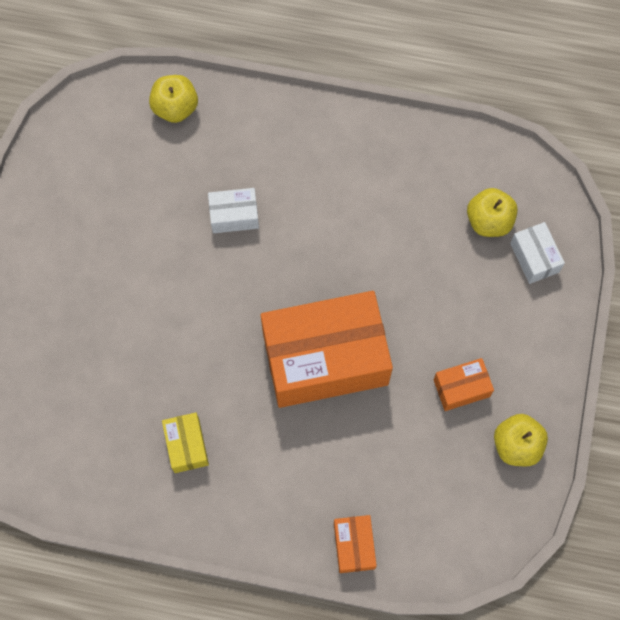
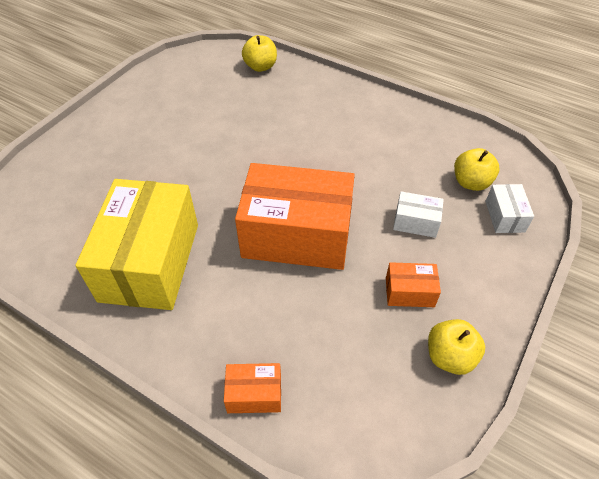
camera: 20 degrees right, 20 degrees down
(187, 445) = (150, 262): yellow box -> yellow box, size x2.33
(234, 216) = (270, 129): white box -> white box (415, 222)
(354, 546) = (254, 394): orange box -> orange box turned 75 degrees clockwise

